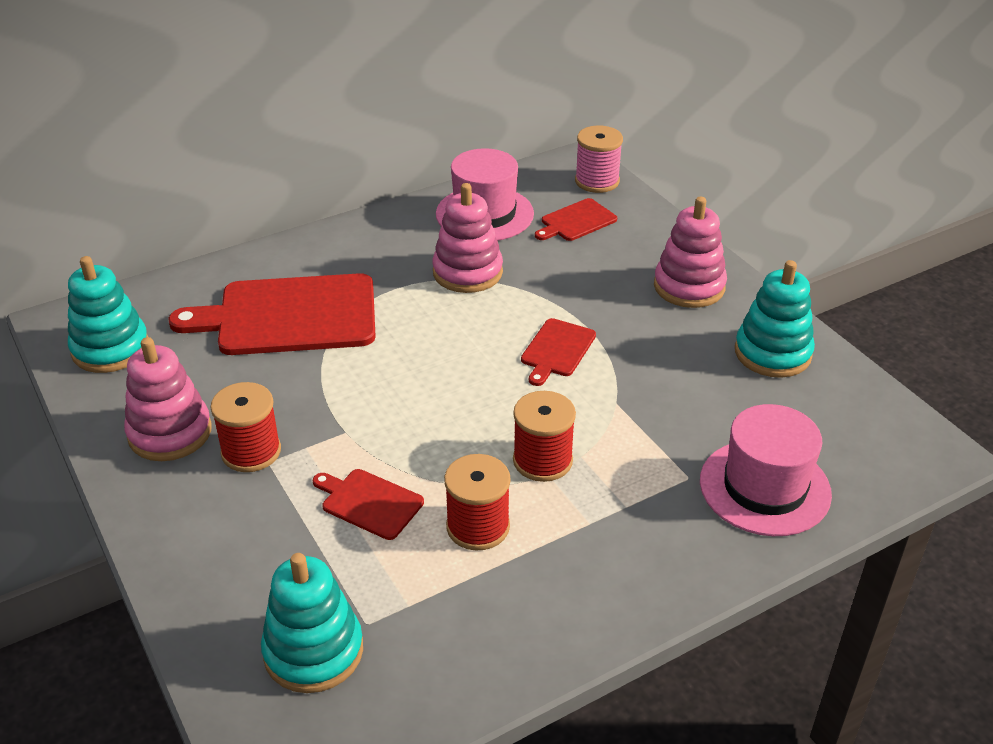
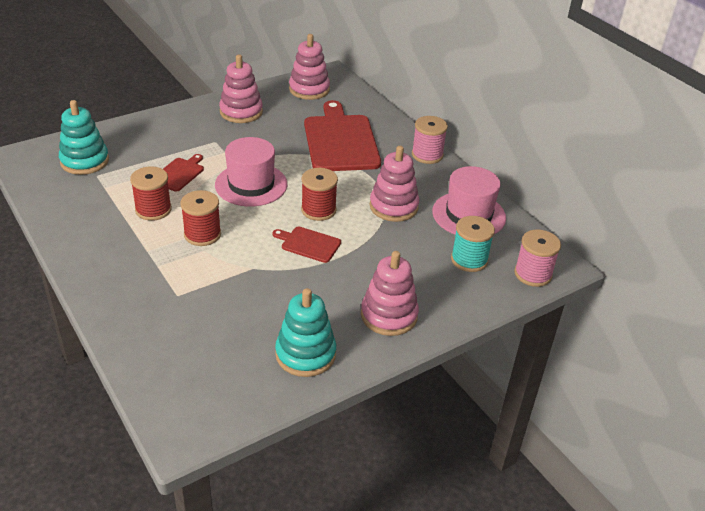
camera: 85 degrees right, 0 degrees up
(110, 349) = (309, 89): turquoise stacking toy -> pink stacking toy
(251, 451) = (224, 136): red spool -> red spool (318, 210)
(341, 236) = (427, 155): none -> pink spool
(576, 221) = (469, 260): red cutting board -> turquoise spool
(764, 487) = (162, 330): pink hat -> pink hat (251, 184)

